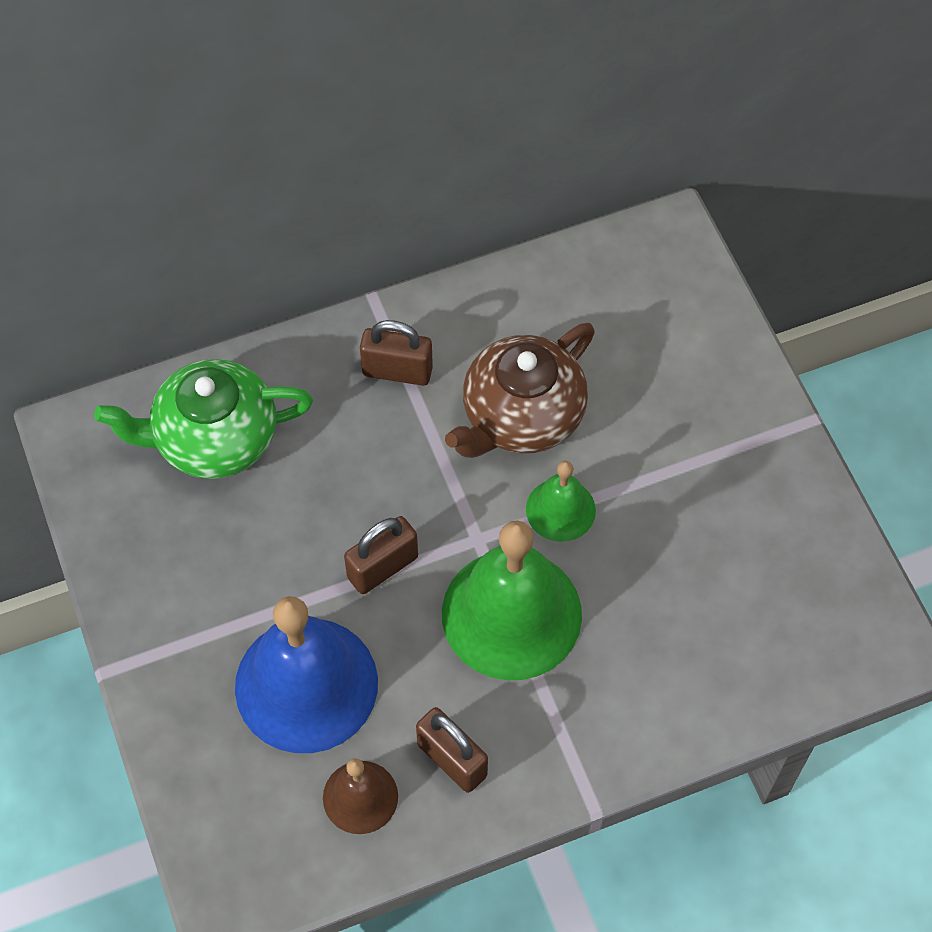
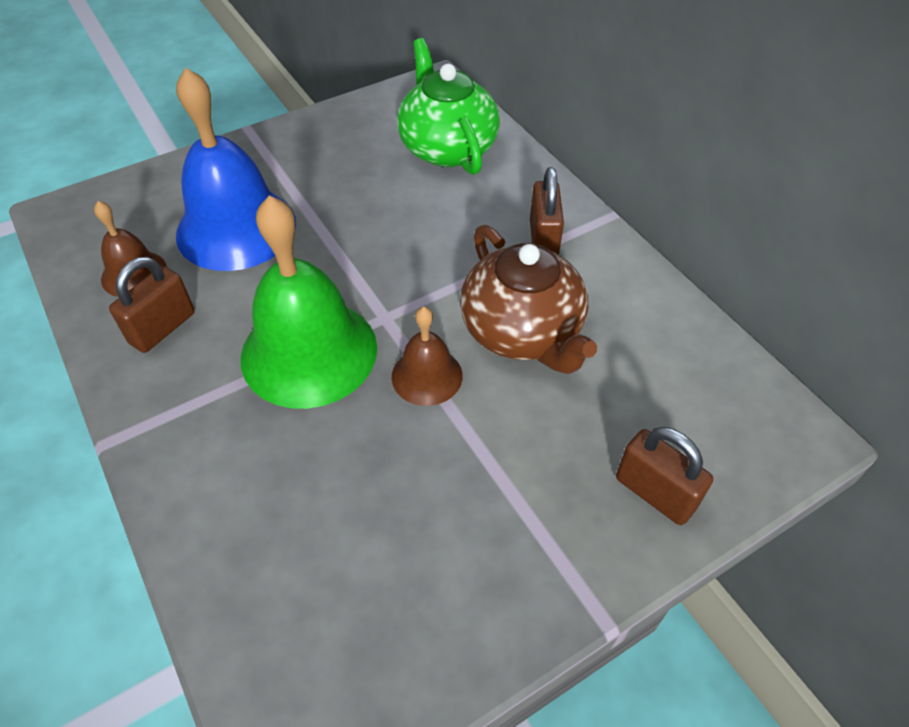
camera: 80 degrees right, 10 degrees down
(382, 567) = (347, 257): brown padlock -> brown padlock (655, 493)
(521, 416) = (523, 332): brown teapot -> brown teapot turned 150 degrees counterclockwise
(560, 509) = (427, 376): green bell -> brown bell

